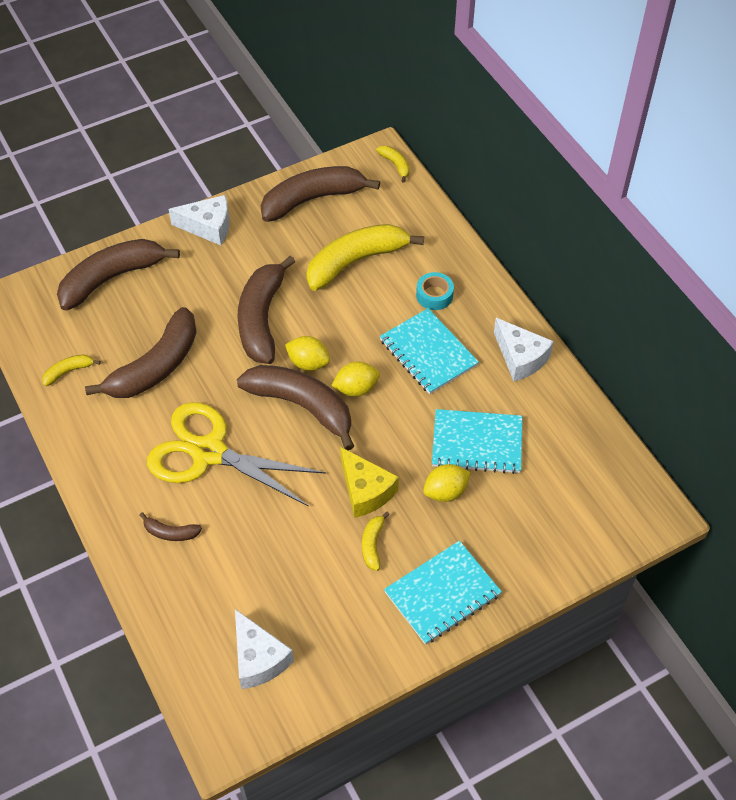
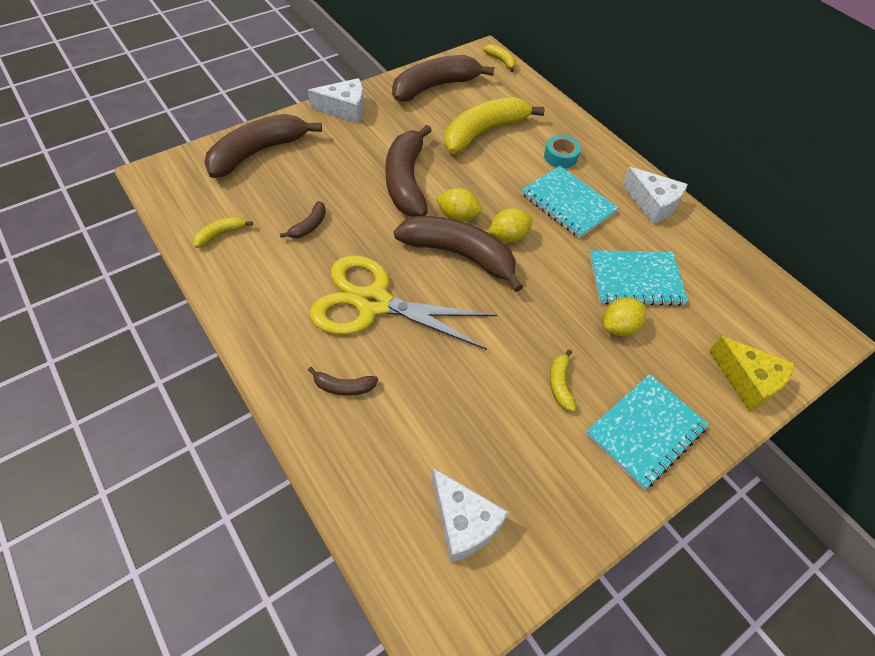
camera: 10 degrees left, 0 degrees up
(156, 366) = (309, 226): brown banana -> brown banana, size x0.44
(365, 490) = (539, 330): yellow cheese -> yellow cheese (747, 381)

